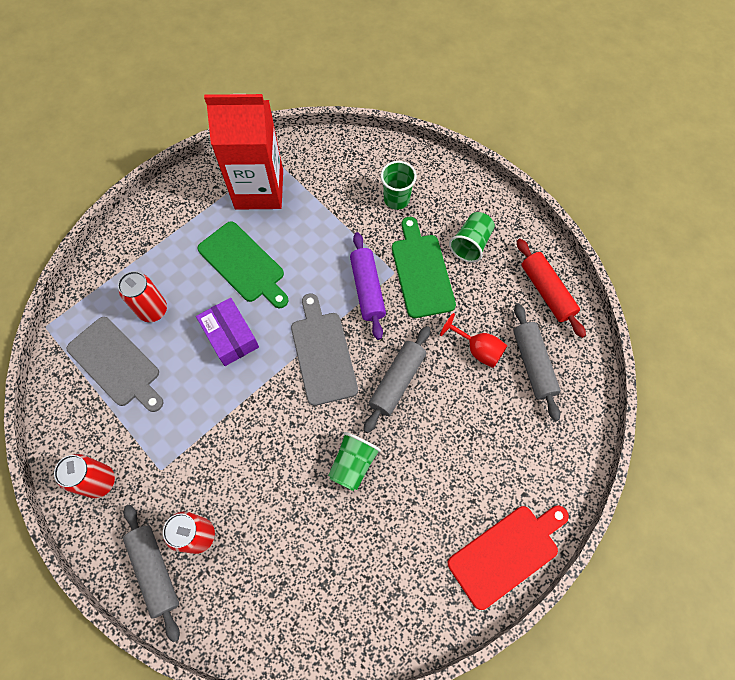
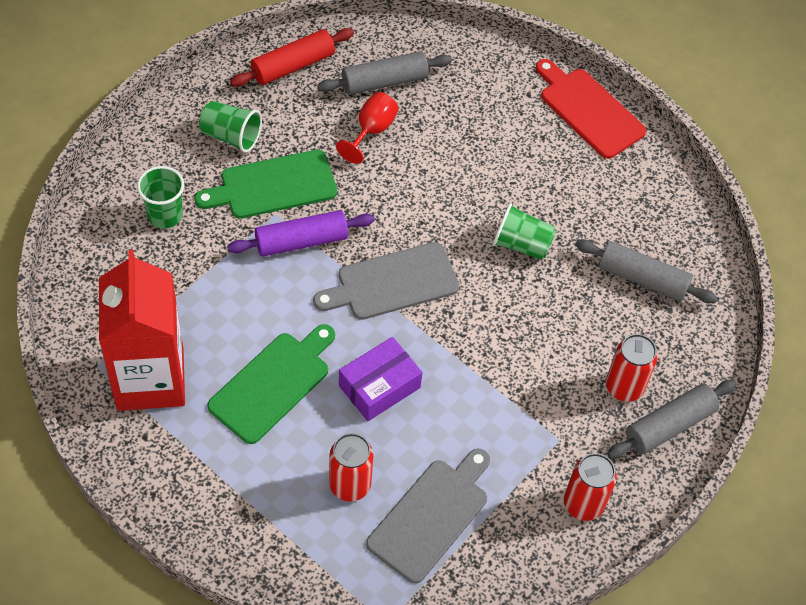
camera: 100 degrees left, 10 degrees down
(397, 381) = (419, 206): grey rolling pin -> grey rolling pin (642, 279)

